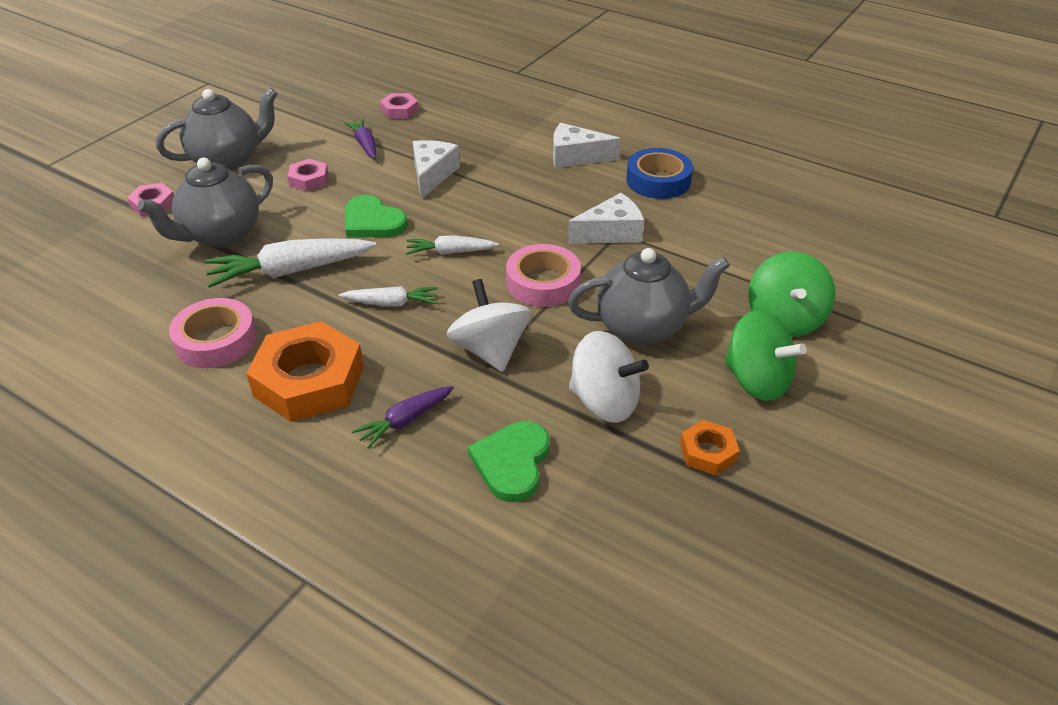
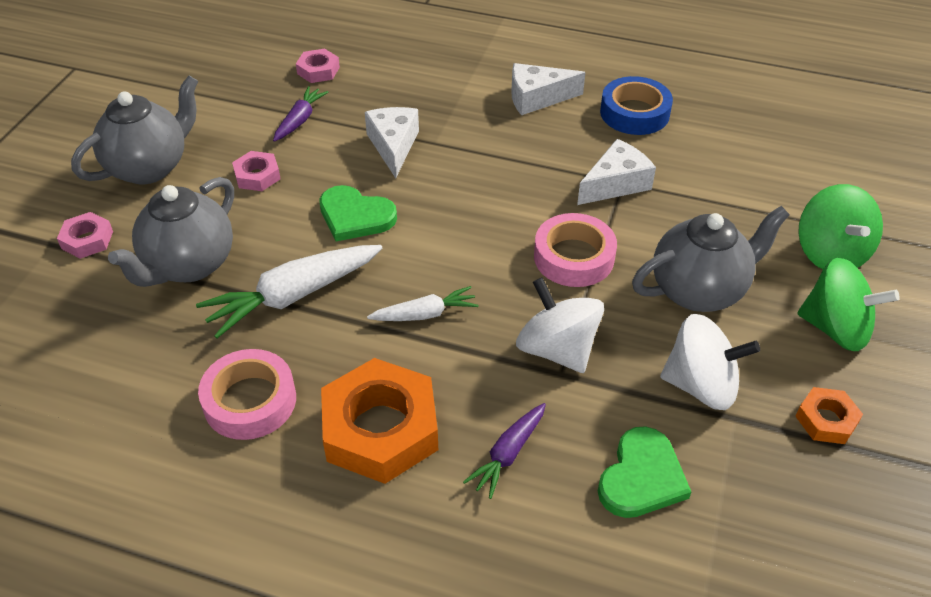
camera: 15 degrees left, 5 degrees up
(365, 144) = (300, 120): purple carrot -> purple carrot turned 60 degrees clockwise
(451, 252) = (459, 238): white carrot -> none
(512, 462) = (641, 477): green heart -> green heart turned 150 degrees counterclockwise

